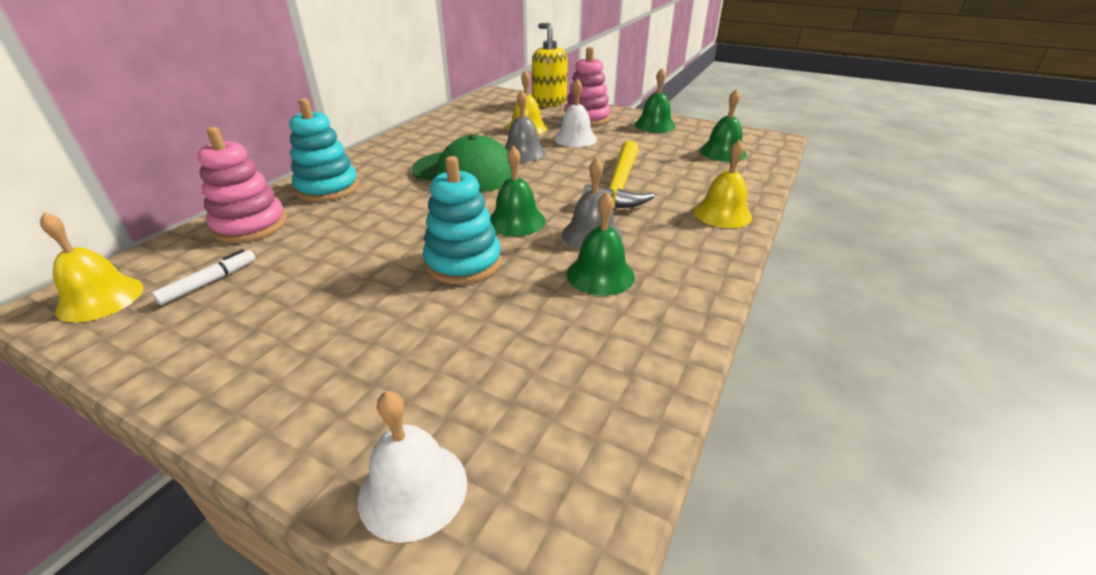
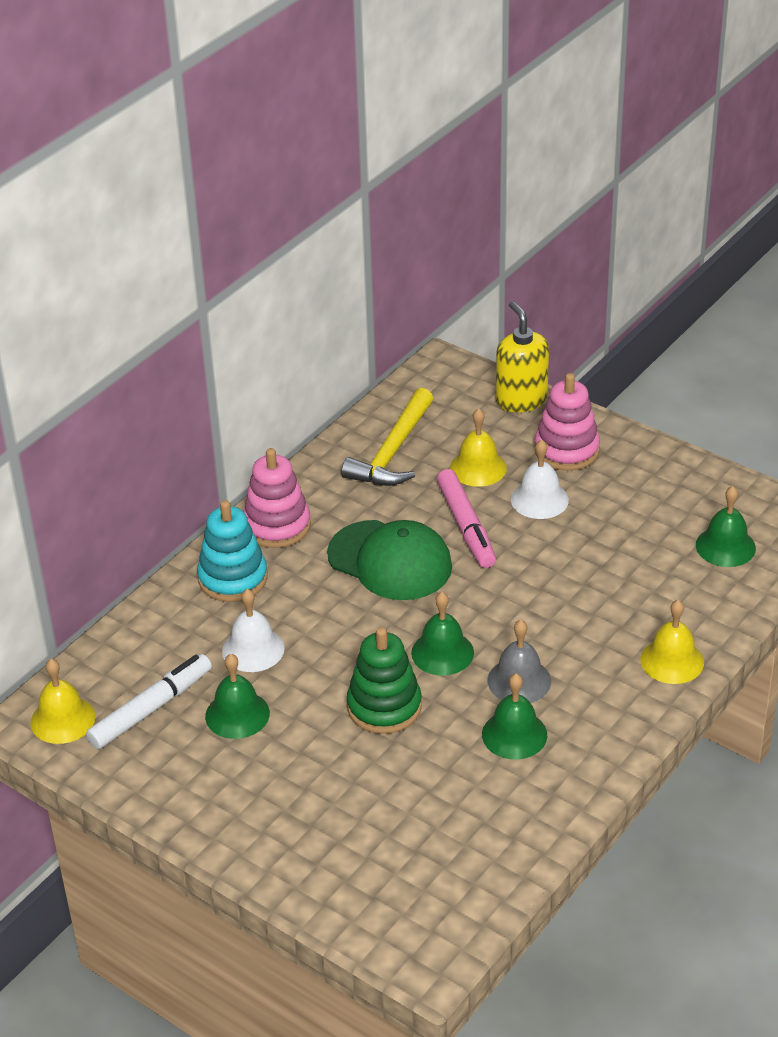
camera: 10 degrees right, 5 degrees up
(209, 282) = (150, 709): white marker -> white marker, size x1.70
(250, 225) = (164, 634): pink stacking toy -> pink stacking toy (277, 526)
(413, 489) = (345, 902): white bell -> white bell (253, 649)
(463, 262) = (384, 707): turquoise stacking toy -> green stacking toy
(523, 152) = (466, 526): grey bell -> pink marker
(619, 186) = (570, 603): yellow hammer -> yellow hammer (393, 452)
(654, 125) = (658, 474): green bell -> green bell (237, 714)

